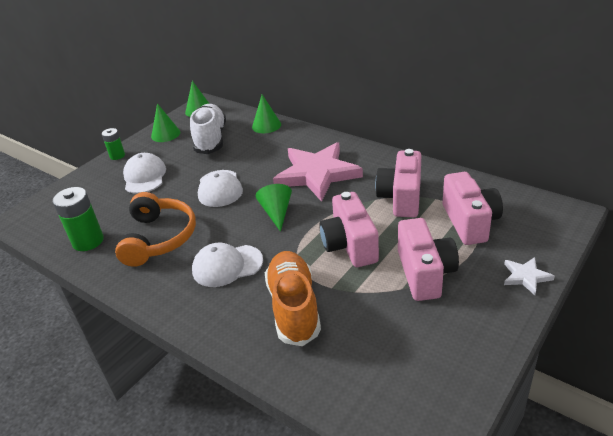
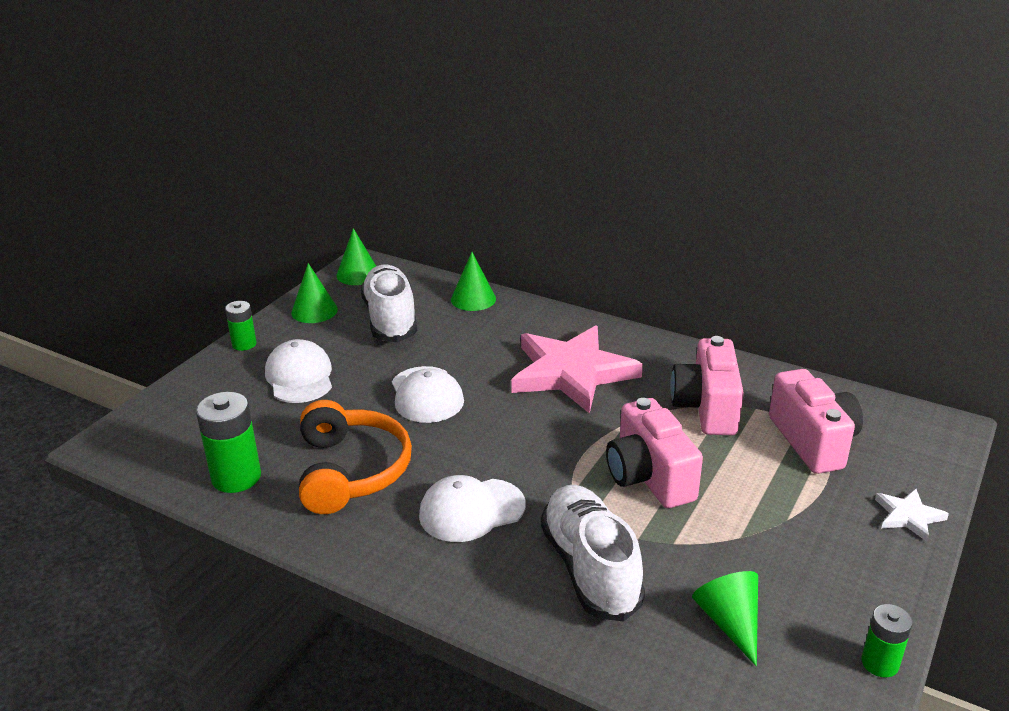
camera: 10 degrees left, 5 degrees down
(276, 213) = (526, 431): green cone -> green cone (730, 622)
(294, 307) = (590, 568): orange shoe -> white shoe
(425, 273) = (767, 515): pink camera -> none
(479, 383) = (880, 663): none -> green battery

